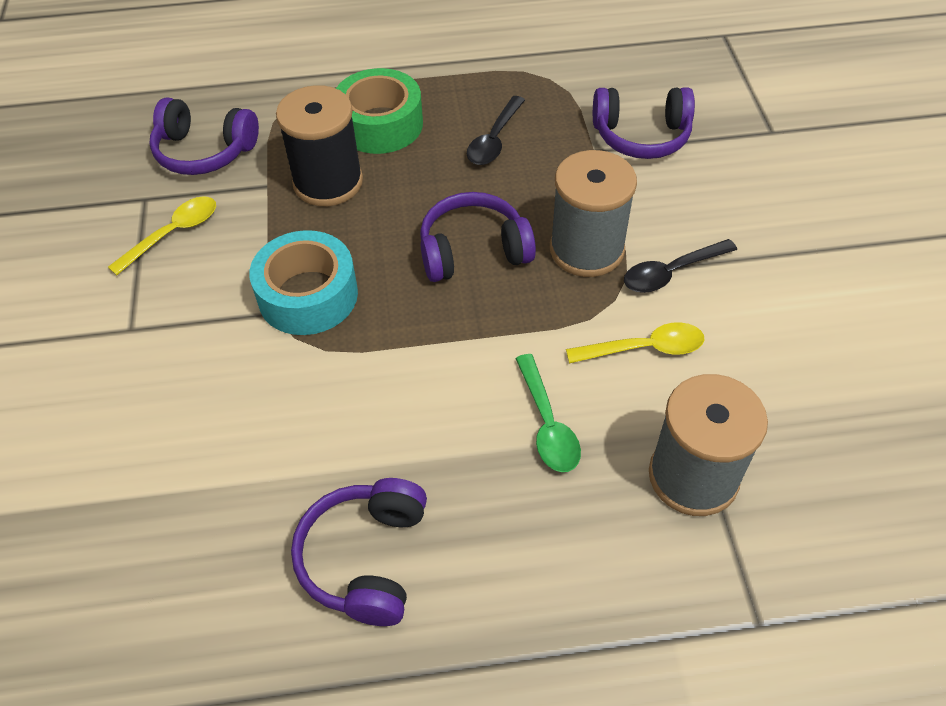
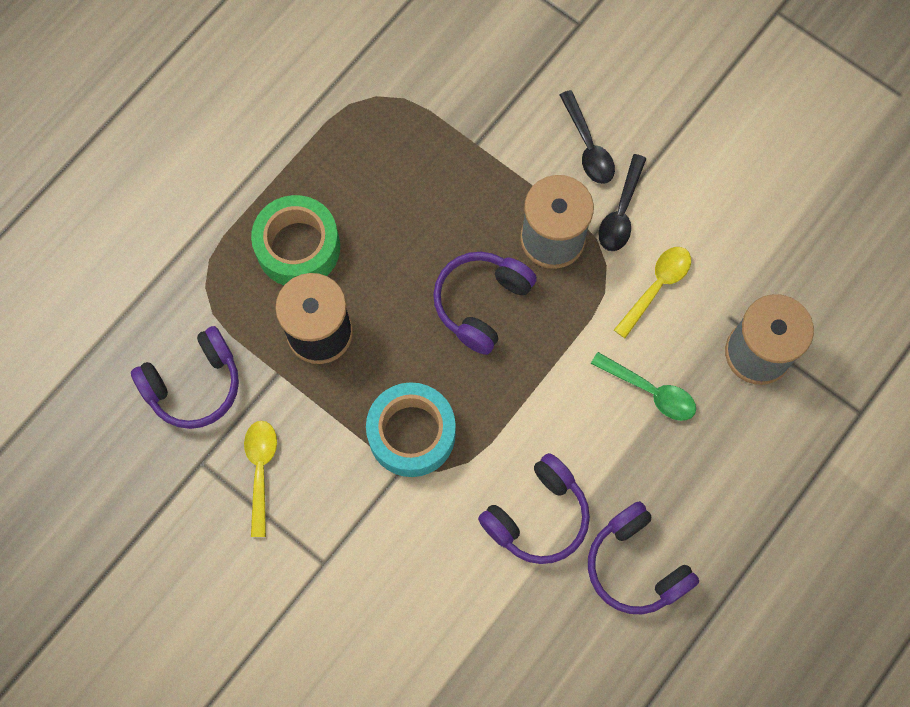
camera: 45 degrees left, 20 degrees up
(494, 139) = (397, 192): black spoon -> black spoon (588, 146)
(641, 136) = (495, 102): purple headphones -> purple headphones (537, 516)

